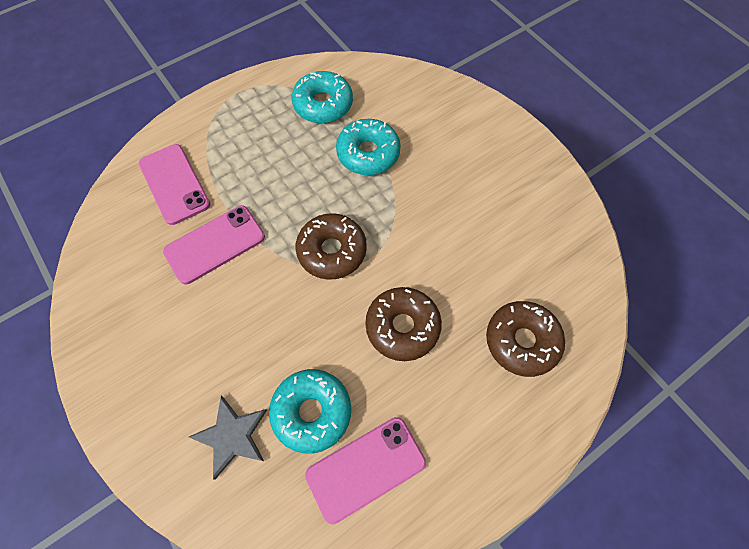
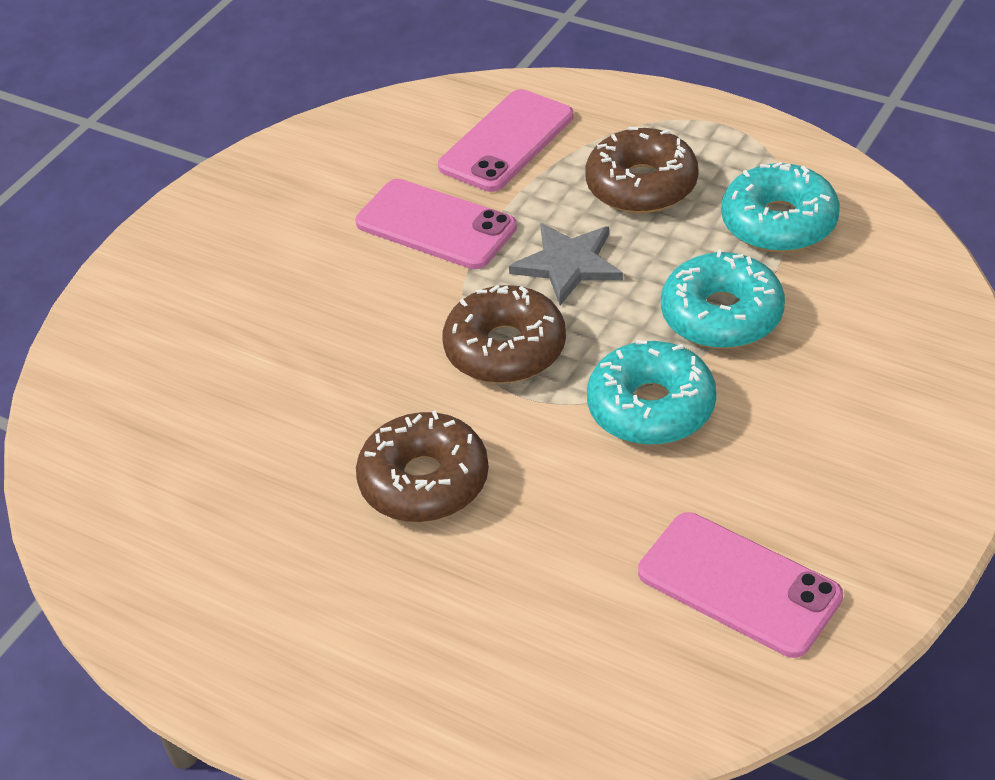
camera: 70 degrees right, 20 degrees down
(232, 436) = (168, 369): grey star -> grey star (568, 264)
(312, 412) = (238, 433): turquoise donut -> turquoise donut (651, 407)
(366, 468) = (184, 523): pink phone -> pink phone (739, 585)
(521, 341) = (486, 644): brown donut -> brown donut (641, 185)

